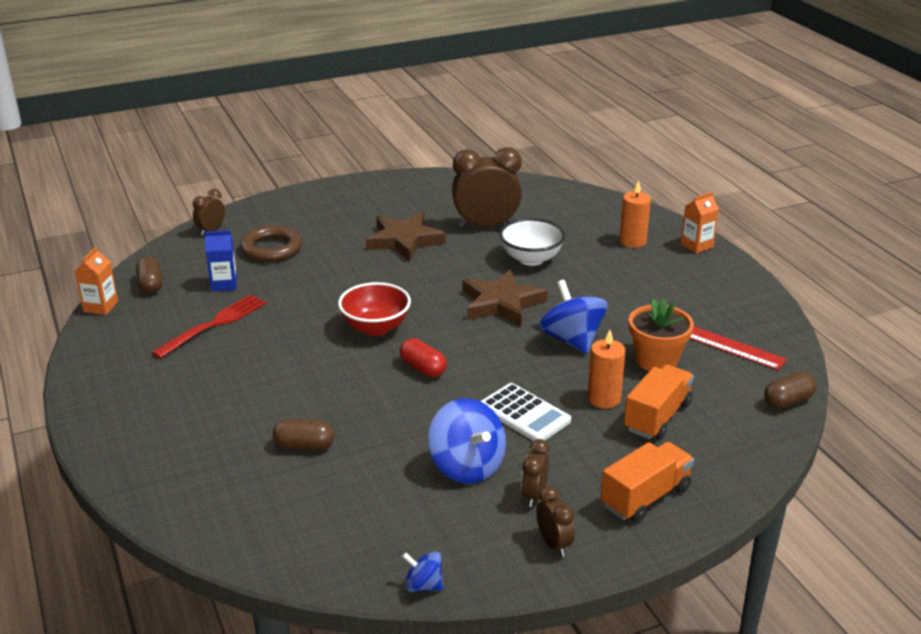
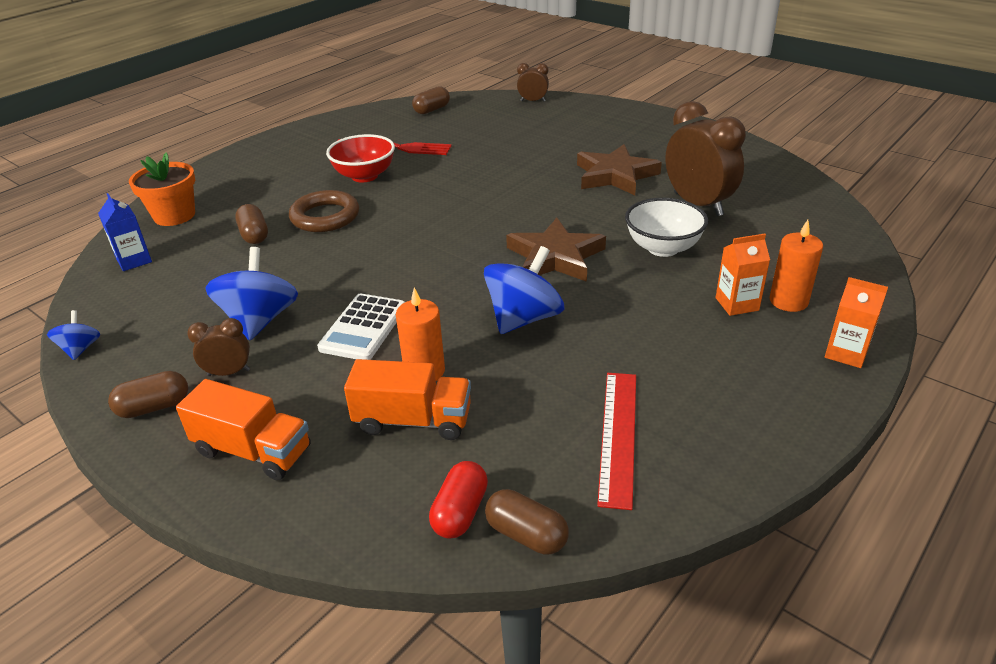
camera: 65 degrees right, 5 degrees up
(100, 307) = (388, 106): orange carton -> orange carton (737, 304)
(224, 284) = (459, 131): blue carton -> blue carton (134, 260)
(271, 249) = (531, 129): brown ring -> brown ring (325, 217)
(375, 328) = (451, 209): red bowl -> red bowl (364, 176)
(423, 368) = (403, 251): red capsule -> red capsule (460, 512)
(467, 466) = (260, 320): blue spinning top -> blue spinning top turned 150 degrees clockwise
(554, 544) = (154, 407): brown clock -> brown capsule
(656, 360) = (532, 389): orange flower pot -> orange flower pot (174, 215)

